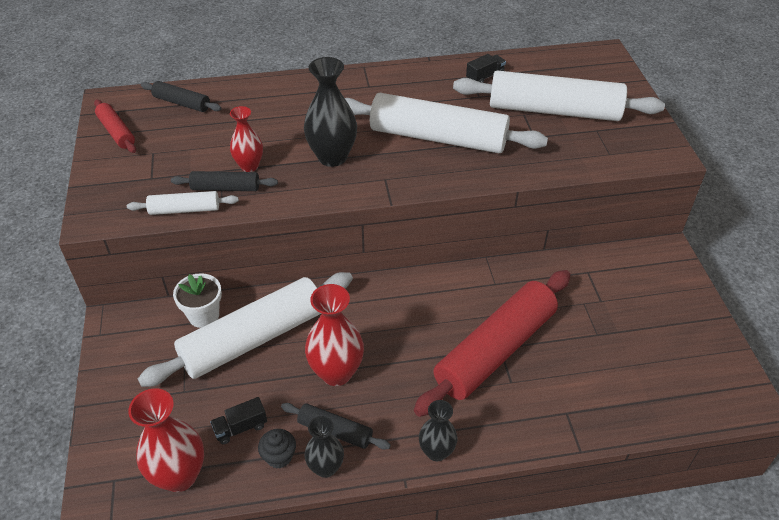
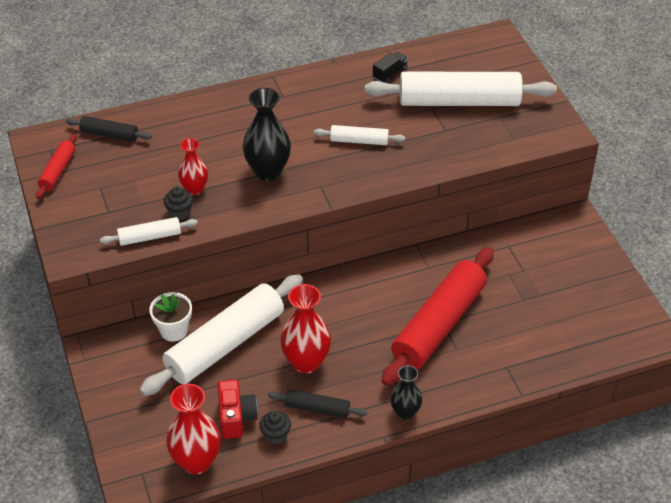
camera: 10 degrees left, 0 degrees up
(116, 132) = (58, 171): red rolling pin -> red rolling pin turned 60 degrees clockwise
(225, 188) = (180, 212): black rolling pin -> black cupcake
(240, 427) = (236, 417): black truck -> red camera
(325, 467) = (316, 437): black vase -> none
(438, 137) = (359, 141): white rolling pin -> white rolling pin, size x0.47

